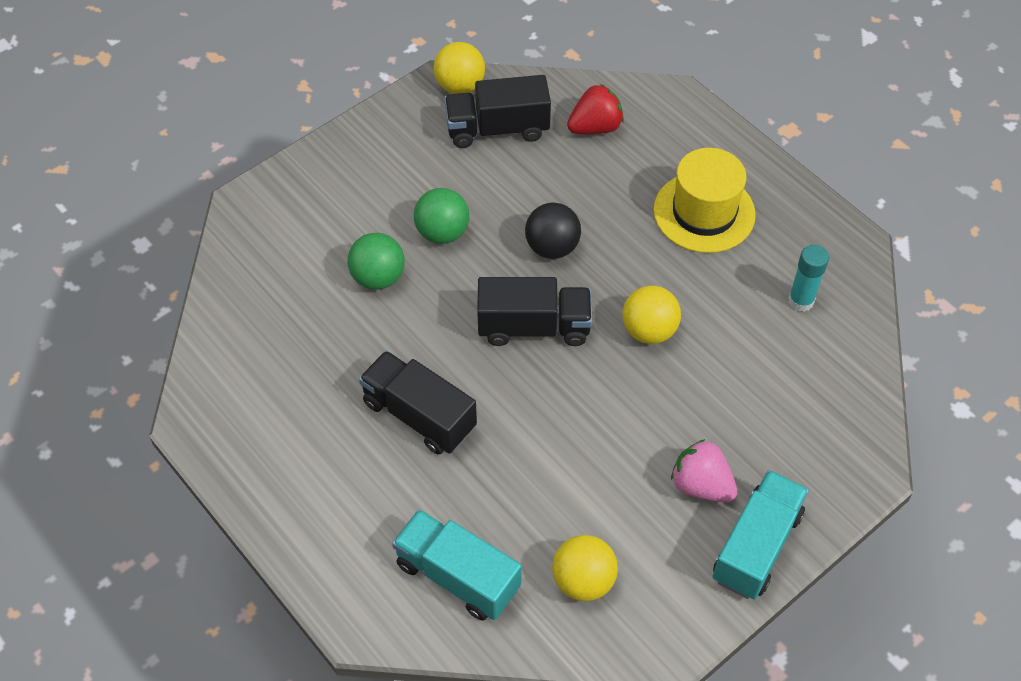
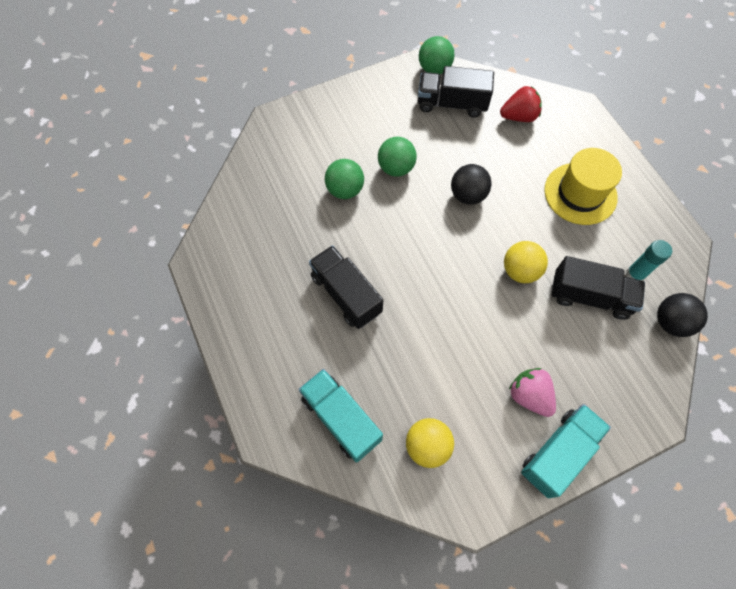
camera: 15 degrees right, 10 degrees up
(460, 86) = (434, 69): yellow ball -> green ball
(533, 327) = (440, 249): black truck -> black truck (590, 296)
(861, 350) = (671, 322): none -> black ball

